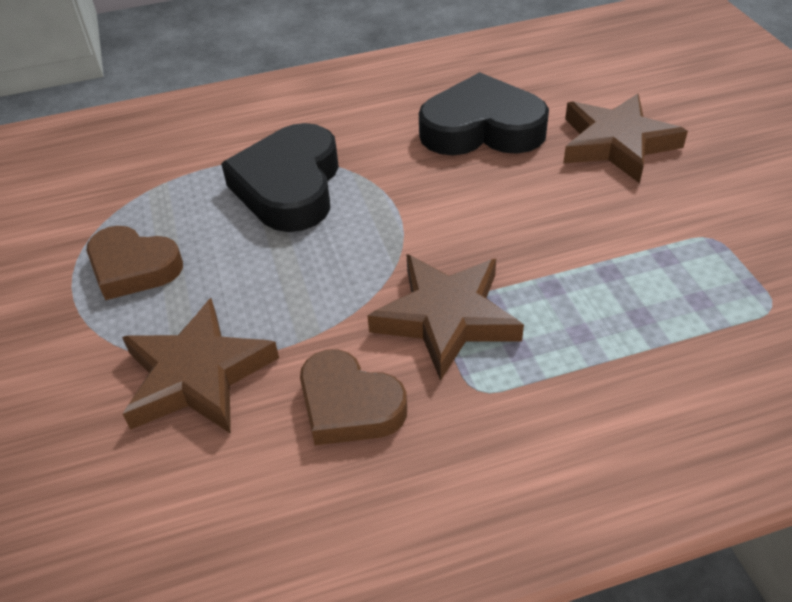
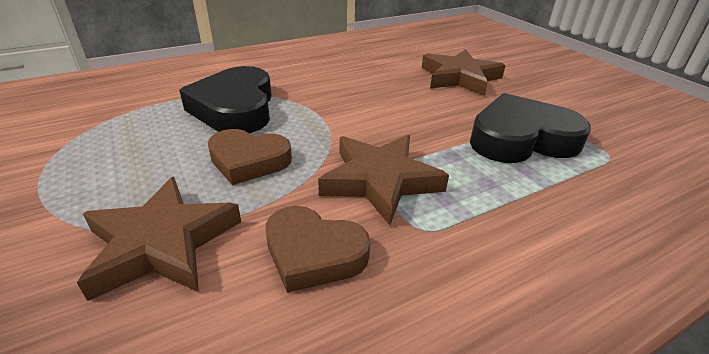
camera: 15 degrees left, 10 degrees down
(133, 268) = (100, 166): brown heart -> brown heart (248, 161)
(482, 128) = (368, 73): black heart -> black heart (521, 139)

